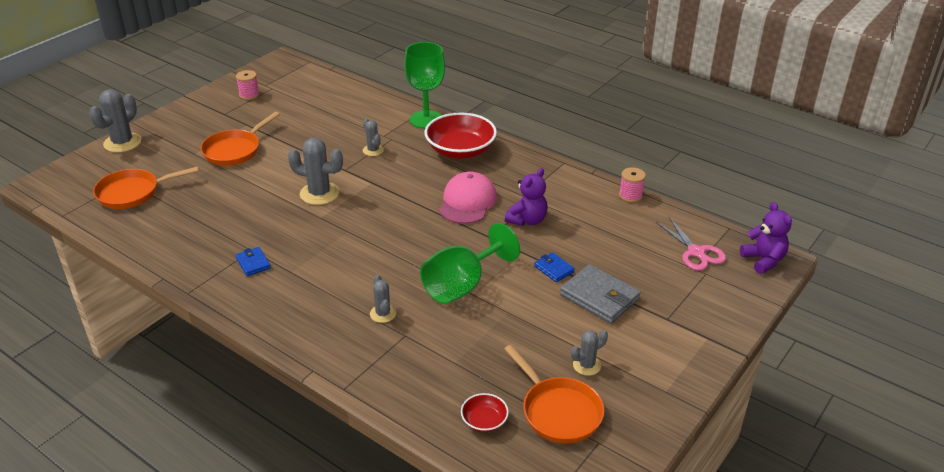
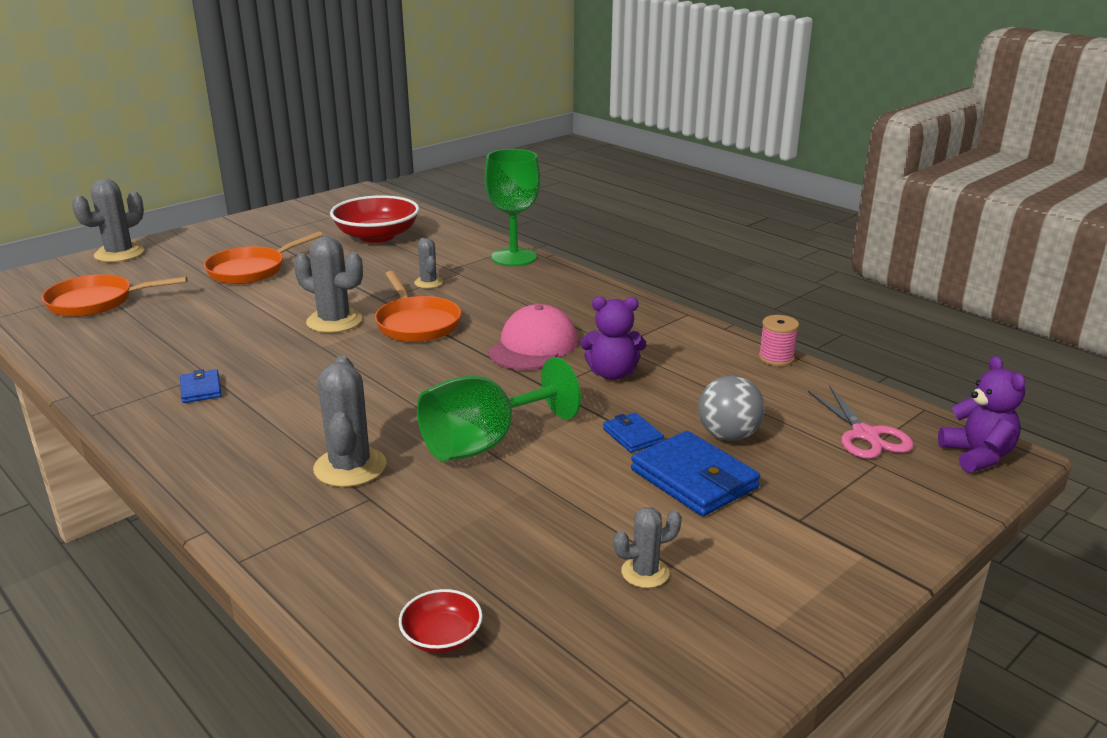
camera: 10 degrees right, 10 degrees down
(249, 95) = (301, 220): pink spool -> none
(383, 314) = (350, 467): grey cactus -> grey cactus, size x1.75
(460, 150) = (546, 291): red bowl -> red bowl (377, 236)
(527, 220) = (612, 373): purple teddy bear -> purple teddy bear turned 45 degrees clockwise
(558, 411) = (574, 637): orange pan -> orange pan (416, 323)
(599, 297) = (694, 479): grey wallet -> blue wallet
(613, 262) = (728, 436): none -> grey ball

